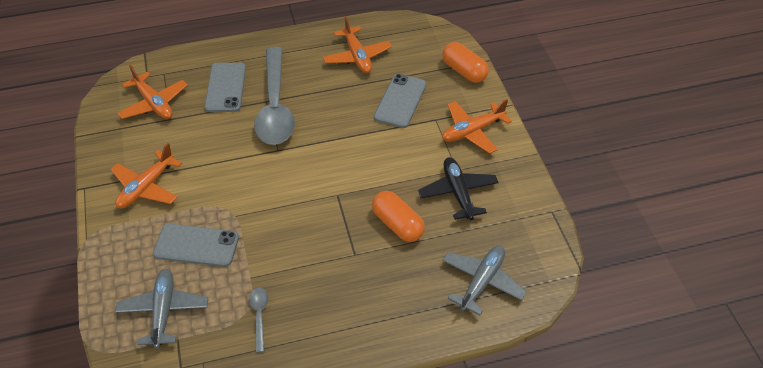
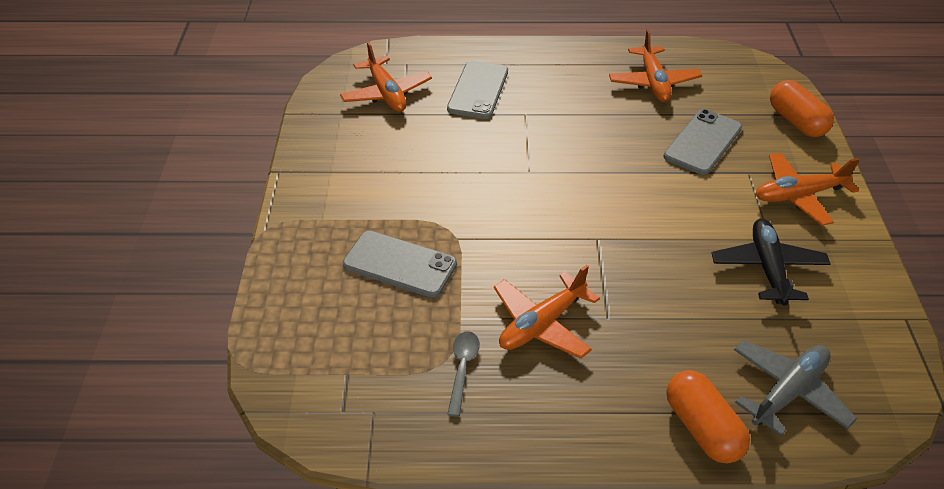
camera: 15 degrees right, 5 degrees down
(146, 187) = (354, 184): orange plane -> orange plane (542, 324)
(164, 311) = (338, 335): grey plane -> none
(275, 107) = (536, 122): grey spoon -> none
(397, 224) = (675, 291): orange capsule -> orange capsule (702, 428)

